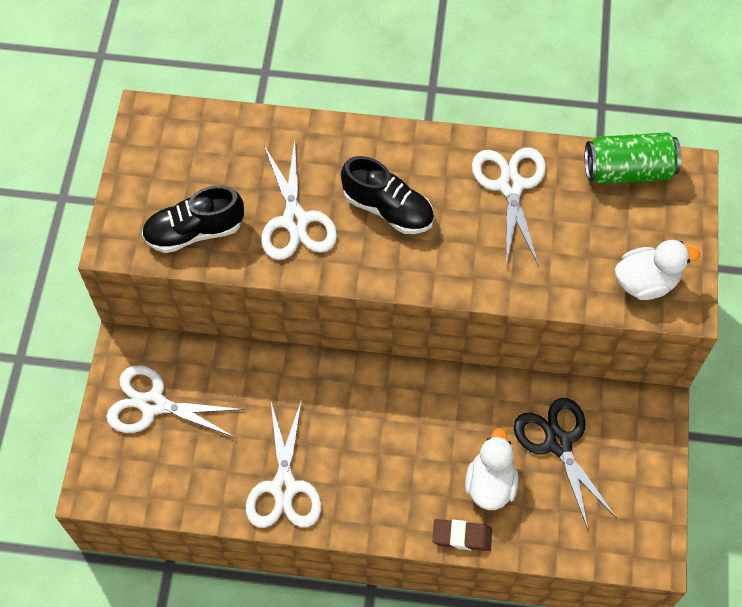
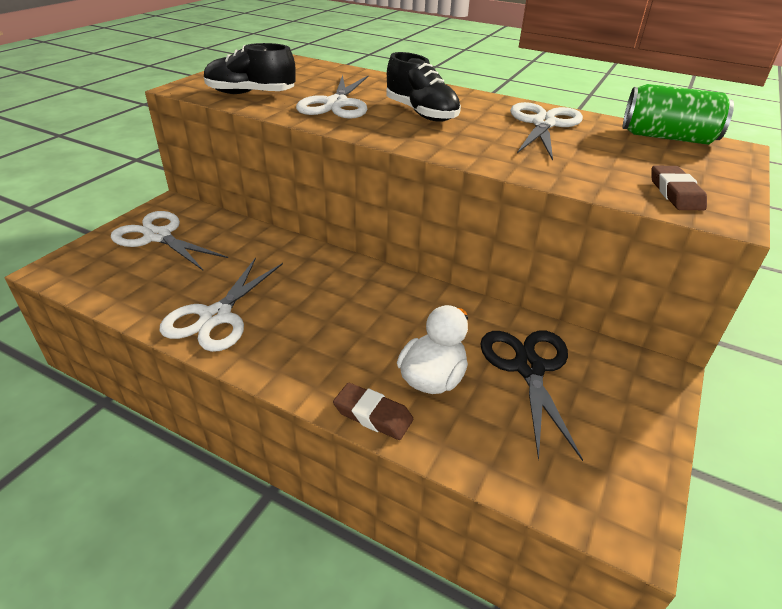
camera: 20 degrees right, 25 degrees down
(645, 282) = (675, 193): white duck -> brown eraser

